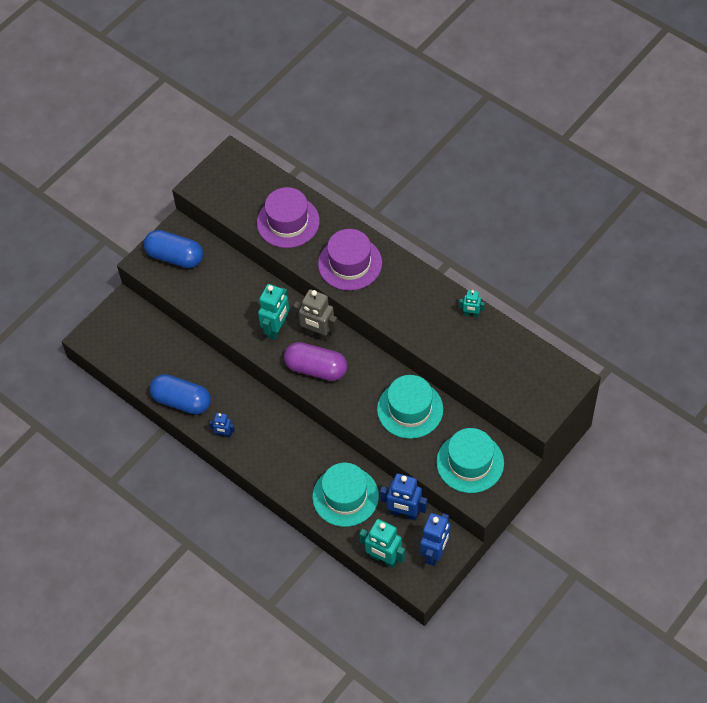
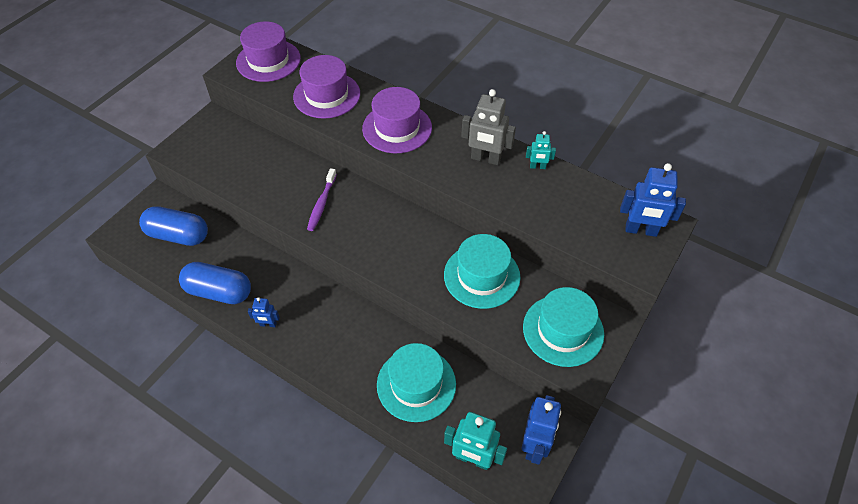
camera: 10 degrees left, 5 degrees down
(175, 257) = (209, 143): blue capsule -> blue capsule (178, 235)
(234, 177) = (268, 60): none -> purple hat
(276, 329) = (321, 204): turquoise robot -> purple toothbrush
(316, 369) = (369, 241): purple capsule -> none
(318, 334) = (368, 205): grey robot -> grey robot (485, 159)
(404, 513) = (489, 398): blue robot -> blue robot (641, 230)

